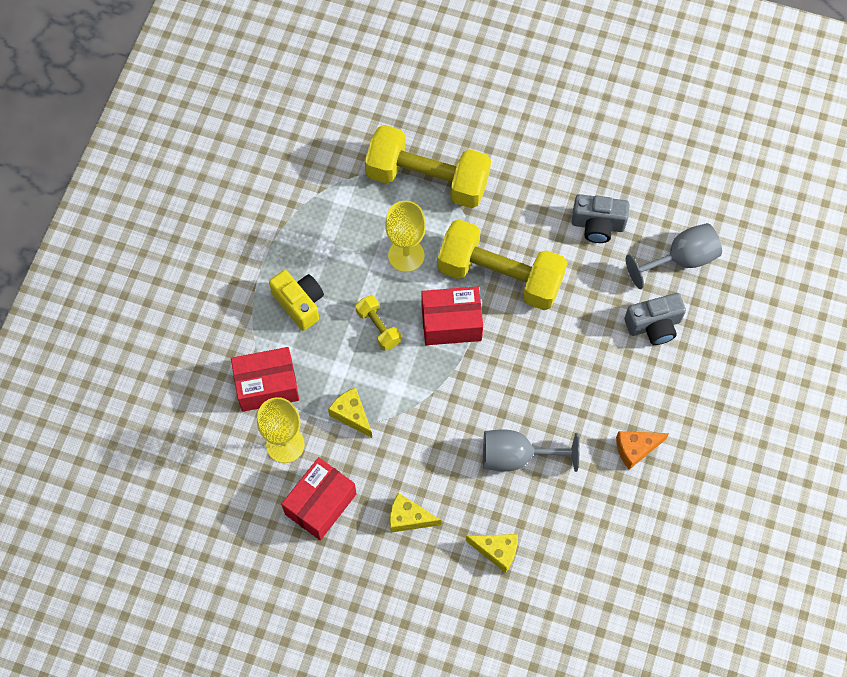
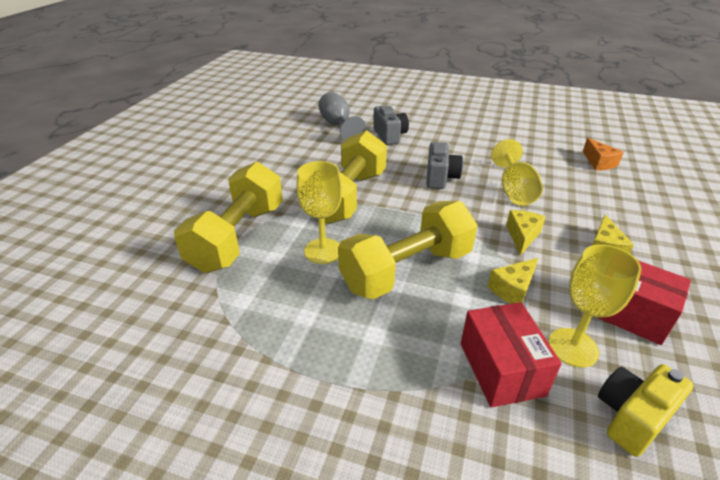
camera: 90 degrees left, 30 degrees down
(299, 303) = (382, 338): yellow camera -> yellow camera (631, 417)
(378, 327) = (406, 270): yellow dumbbell -> yellow dumbbell, size x2.25
(451, 323) = (397, 223): red box -> none
(497, 551) = (602, 201): yellow cheese -> yellow cheese (522, 236)
(516, 456) = (514, 191): grey goblet -> yellow goblet
(597, 225) = (306, 153): grey camera -> grey camera (440, 177)
(635, 449) = (486, 144): orange cheese -> orange cheese (599, 162)

